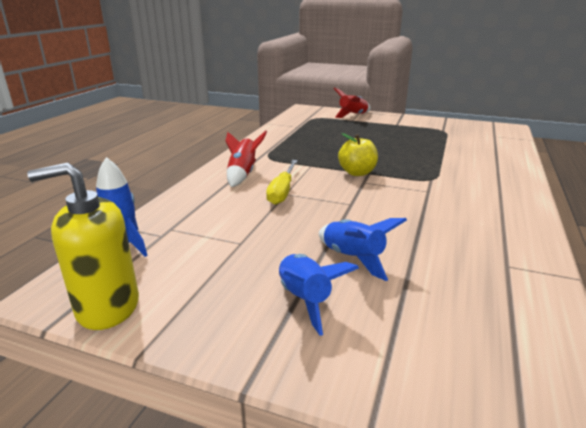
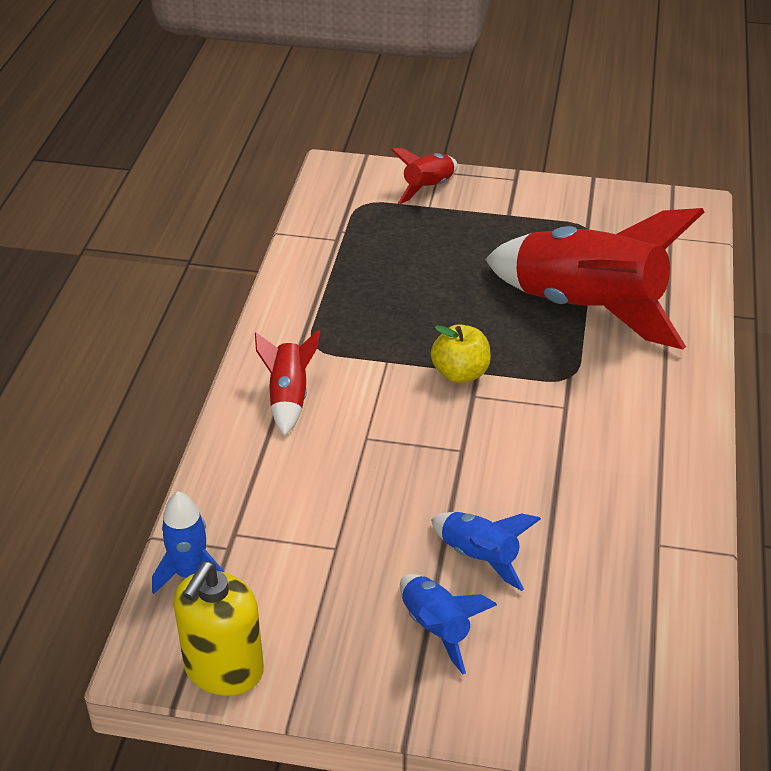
camera: 10 degrees left, 15 degrees up
(107, 307) = (223, 669): yellow soap dispenser -> yellow soap dispenser turned 45 degrees counterclockwise
(282, 191) = (360, 434): yellow screwdriver -> none
(443, 155) = (587, 308): none -> red rocket

